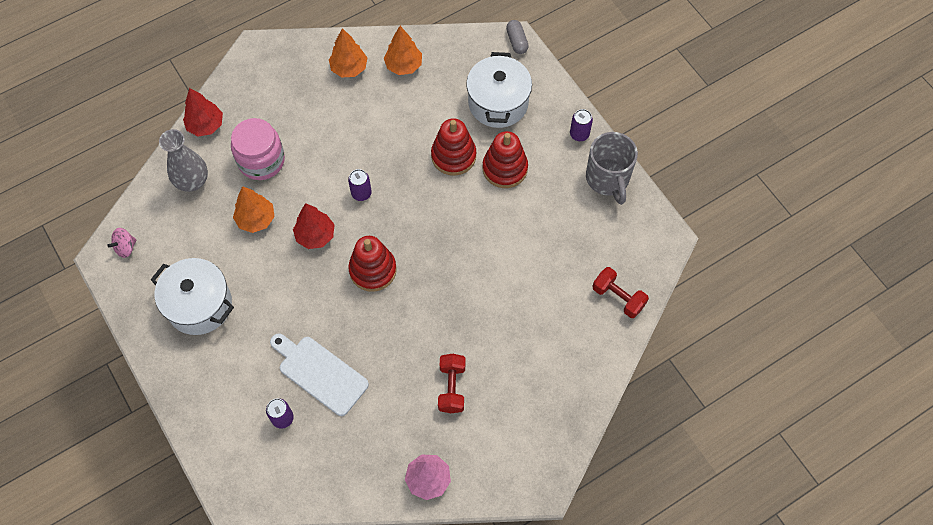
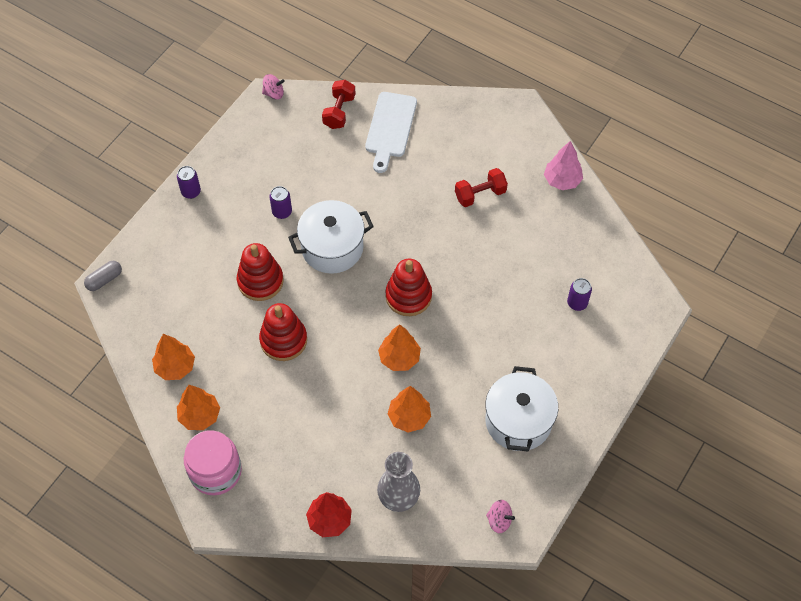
camera: 115 degrees left, 5 degrees down
(261, 160) = (344, 445): pink jar -> pink jar (215, 471)
(315, 235) = (399, 358): red tree -> orange tree
(320, 373) = (523, 293): white cutting board -> white cutting board (390, 128)
(361, 193) = (337, 340): purple can -> purple can (282, 212)
(498, 103) = (184, 268): white pot -> white pot (332, 248)
(505, 168) = (254, 235): red stacking toy -> red stacking toy (283, 340)
(608, 179) = (228, 155): grey mug -> none
(668, 246) = (274, 93): none -> pink spinning top

